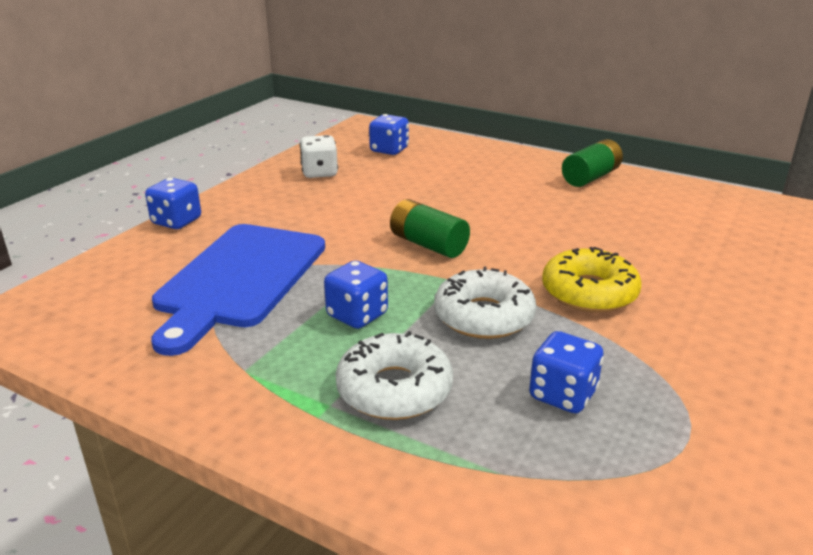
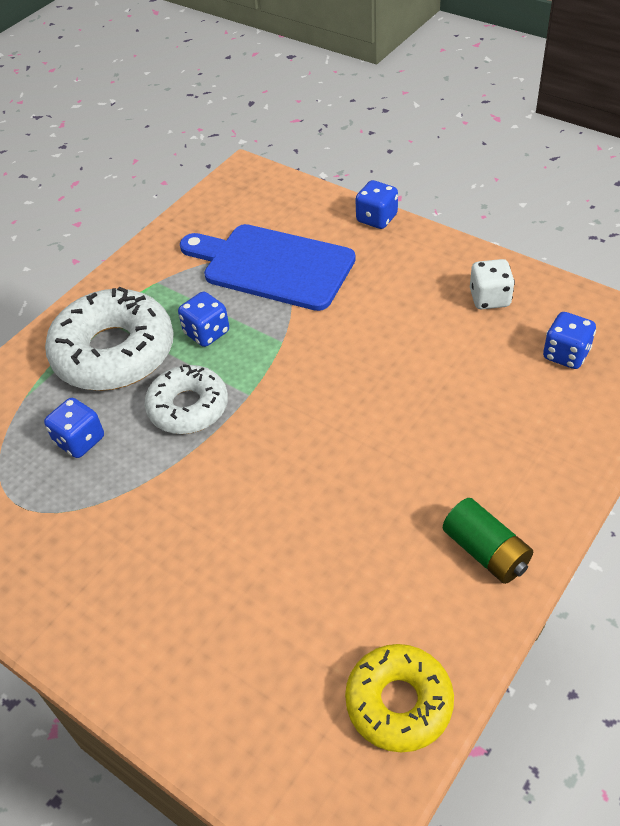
camera: 100 degrees right, 20 degrees up
(394, 389) = (114, 352): white donut -> white donut, size x1.61
(428, 244) = (315, 379): green battery -> none
(589, 292) = (209, 486): yellow donut -> yellow donut (399, 702)

